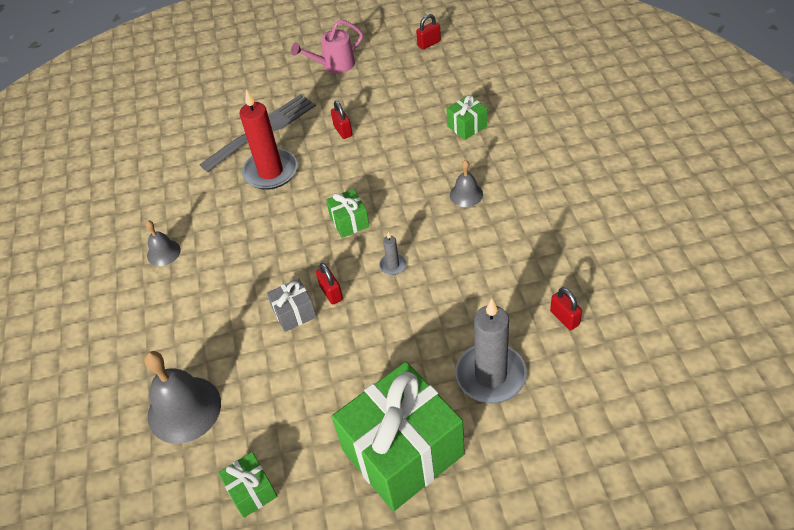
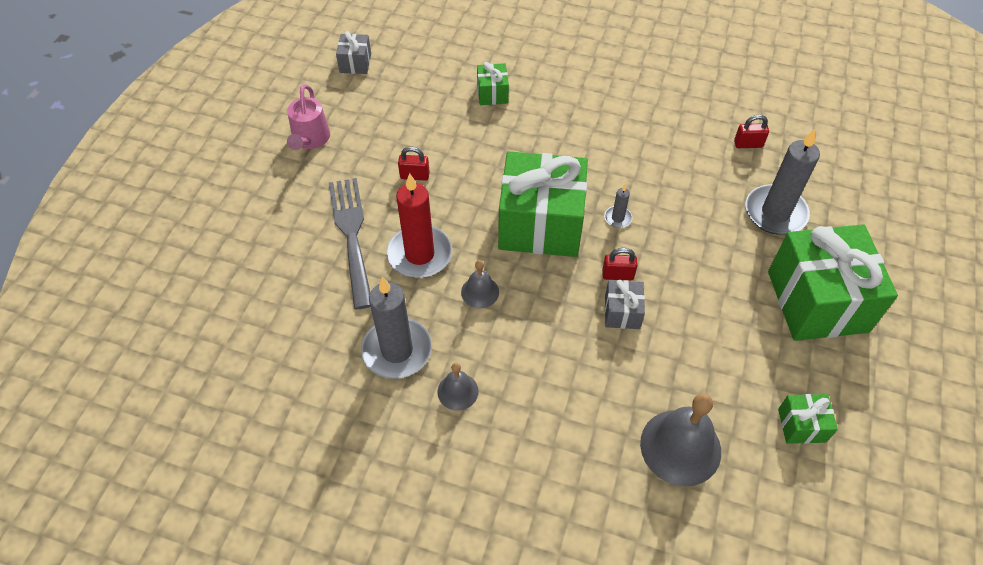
camera: 65 degrees left, 5 degrees up
(180, 204) = (397, 350): none -> grey candle
(349, 221) = (540, 224): green gift -> green gift, size x2.27
(429, 43) = (355, 63): red padlock -> grey gift
(466, 194) = (574, 134): grey bell -> grey bell (480, 292)

